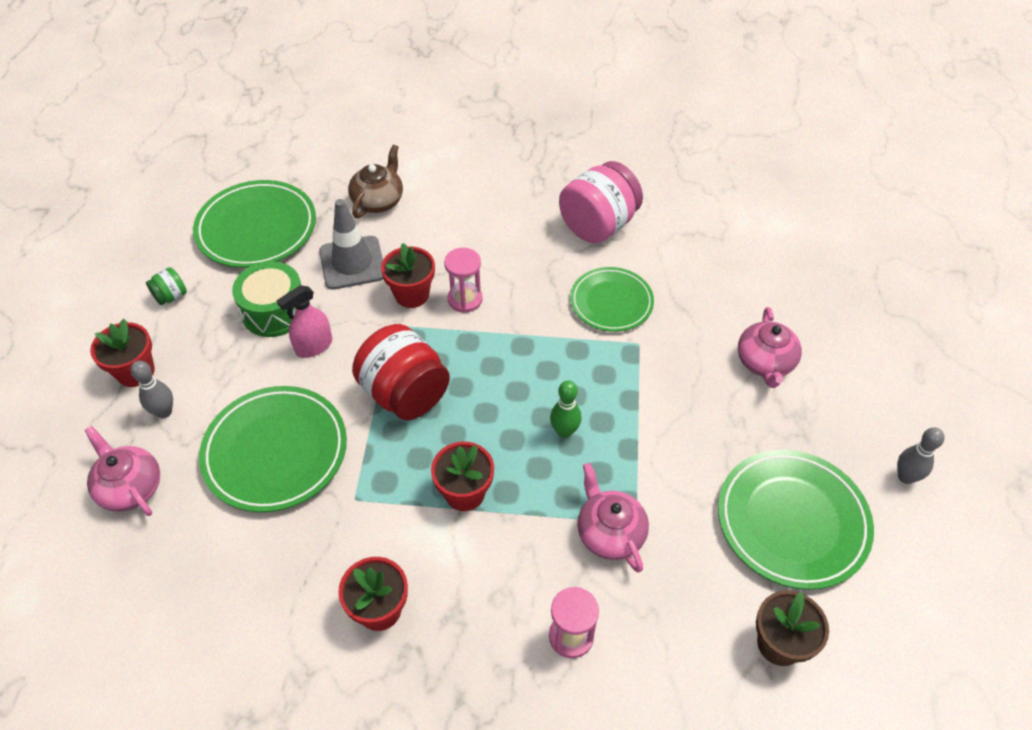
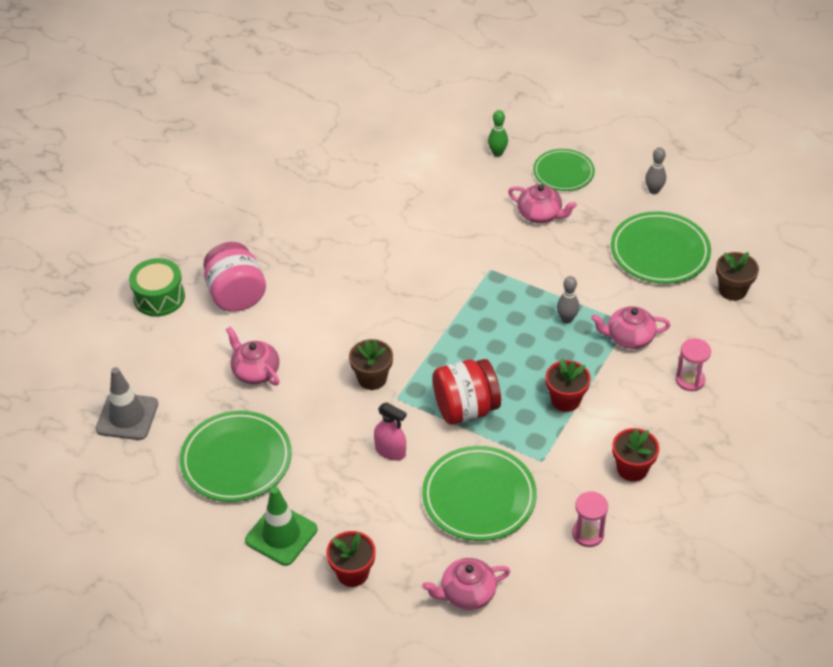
camera: 65 degrees left, 5 degrees down
(164, 412) = (405, 560): grey bowling pin -> grey bowling pin (566, 319)
(171, 296) = (281, 535): green jar -> green traffic cone
(274, 311) = (339, 468): green drum -> green drum (159, 297)
(314, 346) = (390, 451): pink spray bottle -> pink spray bottle turned 45 degrees counterclockwise
(352, 263) = (316, 406): grey traffic cone -> grey traffic cone (127, 416)
(378, 200) = (255, 371): brown teapot -> pink teapot
(412, 294) = (372, 378): red flower pot -> brown flower pot
(465, 299) = (395, 349): pink hourglass -> pink hourglass (588, 534)
(564, 431) = (542, 333): green bowling pin -> green bowling pin (497, 153)
(598, 225) = (367, 250): pink jar -> pink jar (236, 295)
(611, 302) = (446, 270): green plate -> green plate (563, 173)

